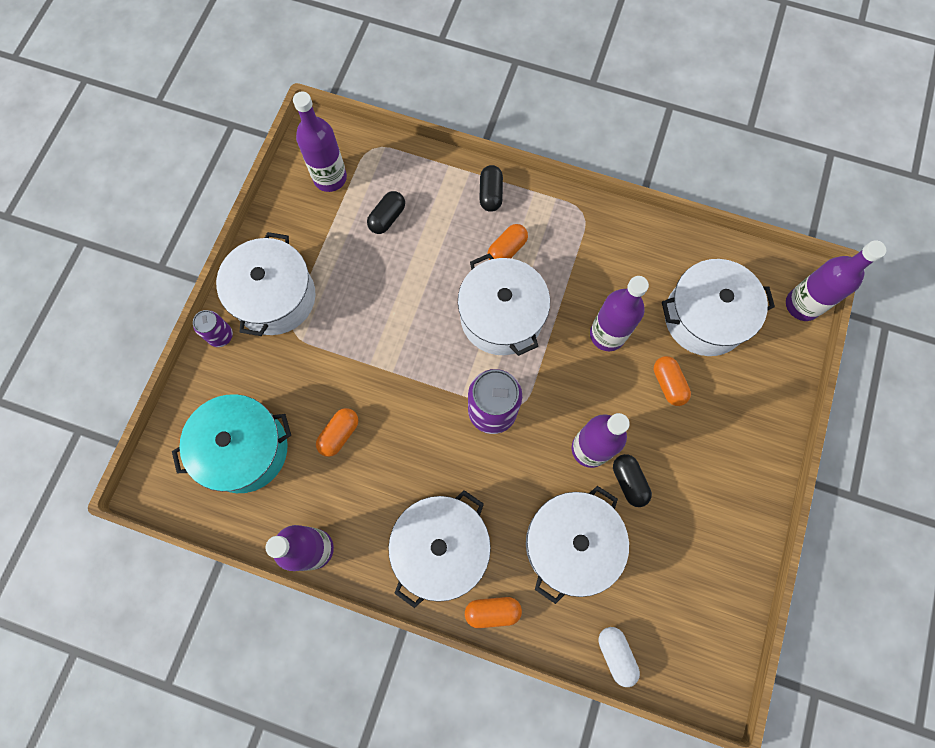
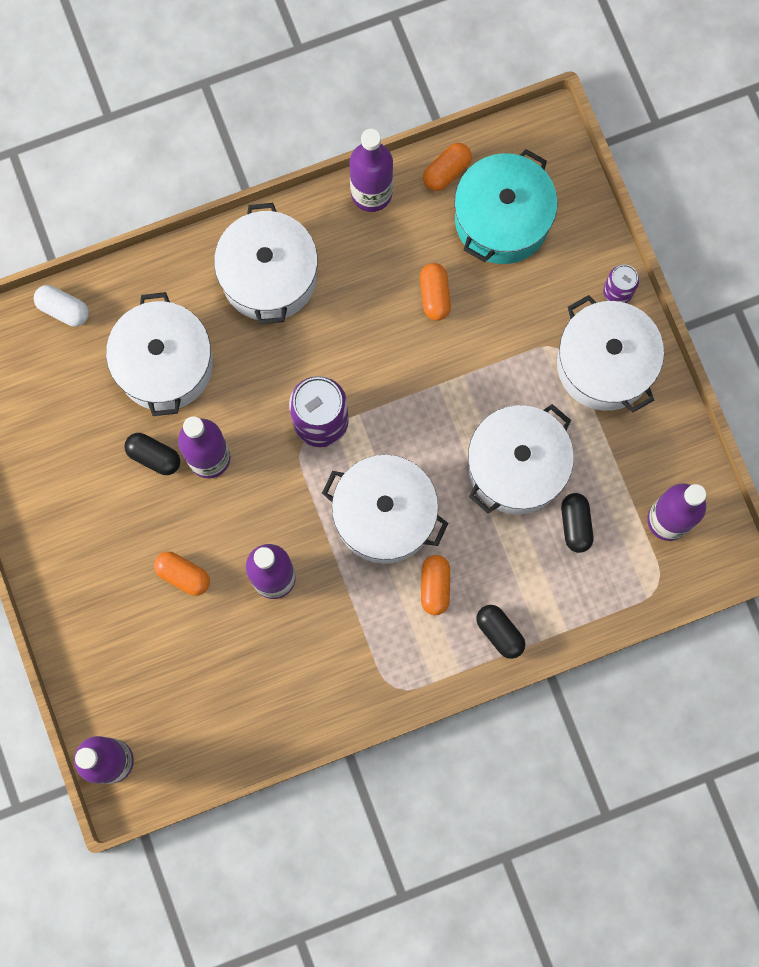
camera: 140 degrees right, 5 degrees up
(492, 611) = (187, 262): orange capsule -> orange capsule (446, 171)
(704, 317) = (196, 670): white pot -> white pot (516, 466)

